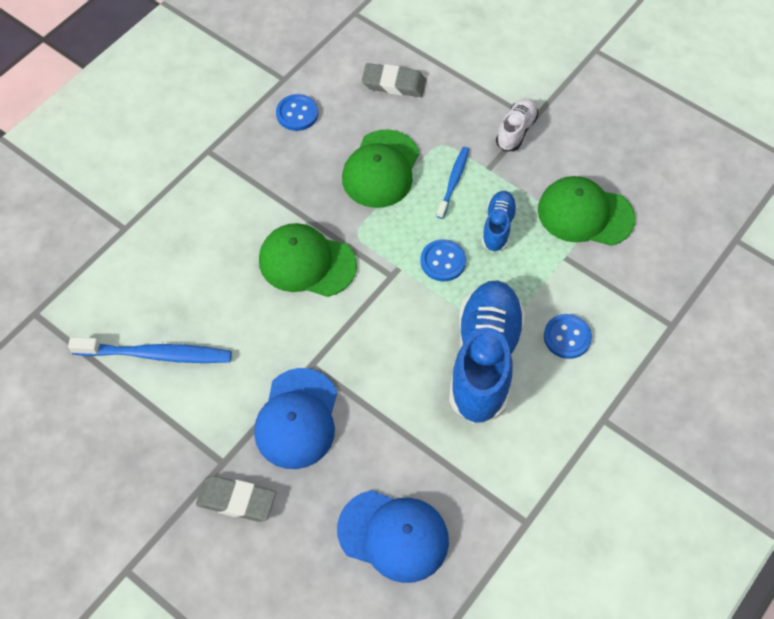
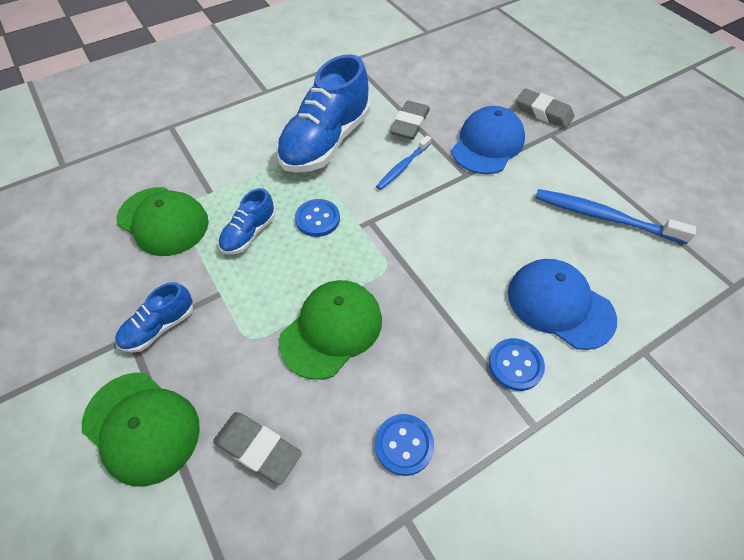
camera: 160 degrees left, 5 degrees down
(307, 262) = (446, 255): green cap -> green cap (141, 427)
(393, 535) = (439, 73): blue cap -> blue cap (560, 305)
(399, 421) = (409, 124): none -> grey eraser
(453, 182) = (263, 290): blue toothbrush -> blue toothbrush (403, 167)
(516, 131) = (159, 327): white shoe -> blue shoe
(567, 337) = (253, 139): blue button -> blue button (515, 365)

